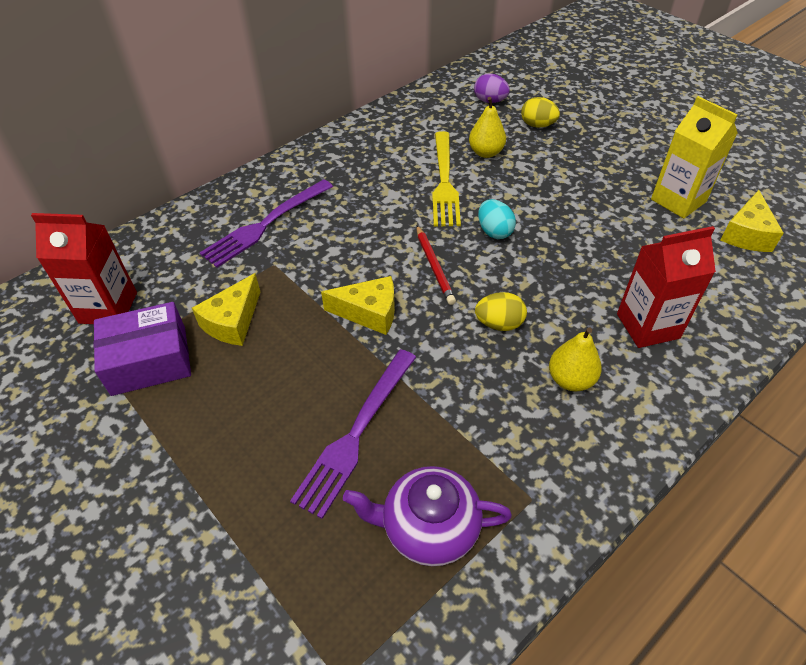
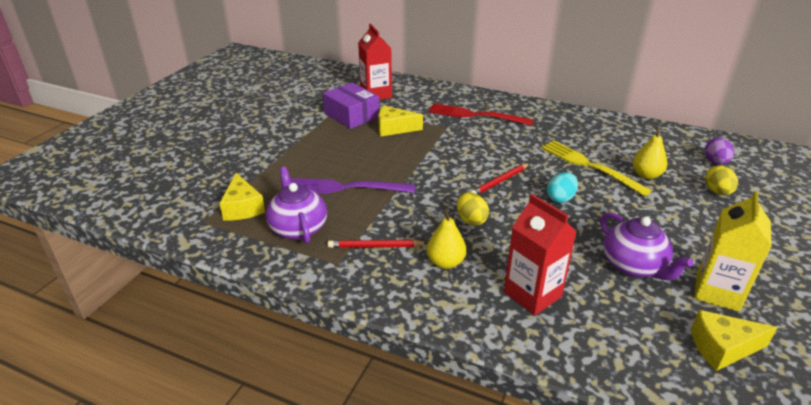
camera: 65 degrees right, 15 degrees down
(264, 225) = (475, 115): purple fork -> red fork
(369, 313) = (437, 168): yellow cheese -> yellow cheese (242, 207)
(444, 182) = (588, 165): yellow fork -> yellow fork turned 75 degrees clockwise
(512, 442) = (375, 246): none -> red pencil
(627, 233) = (633, 266): none -> purple teapot

